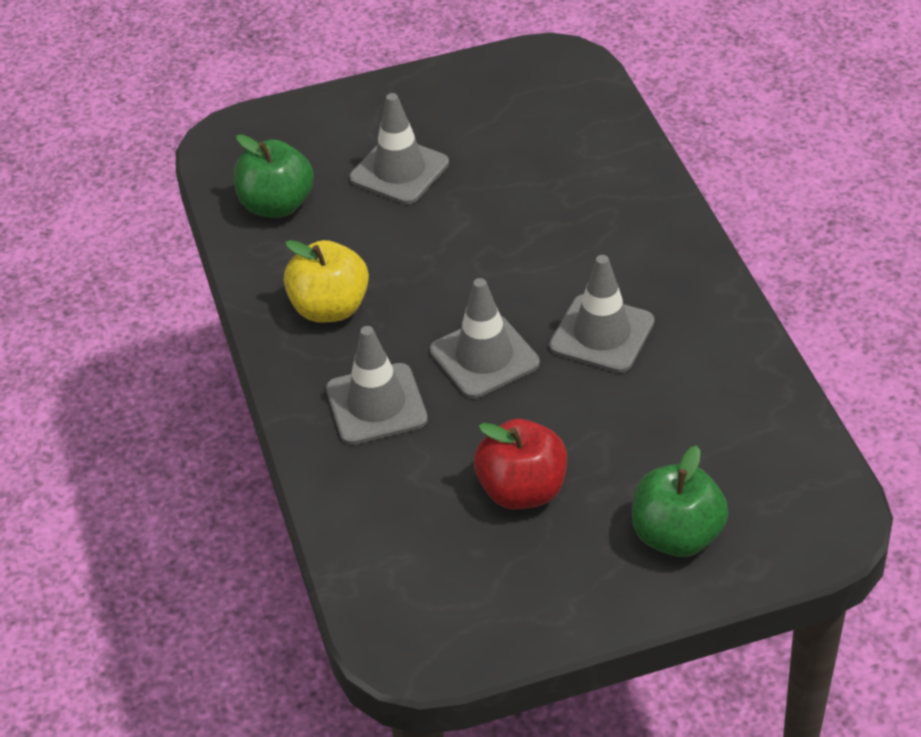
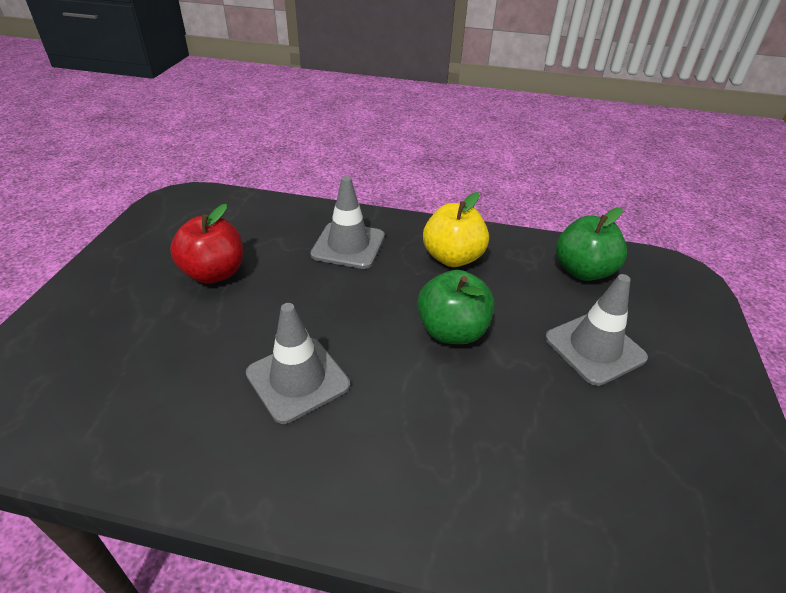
camera: 115 degrees right, 5 degrees down
(484, 357) = (340, 305): grey traffic cone -> none
(677, 536) = (90, 321): green apple -> green apple (452, 331)

